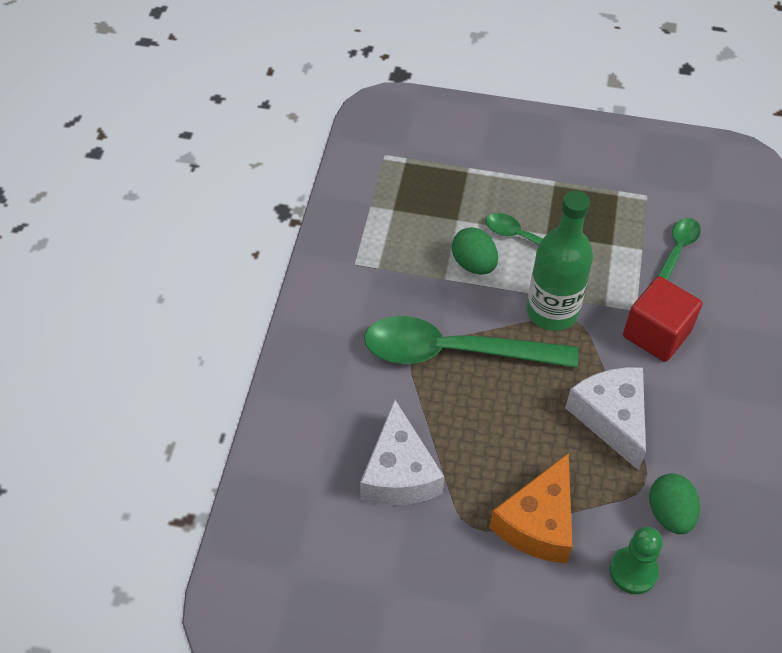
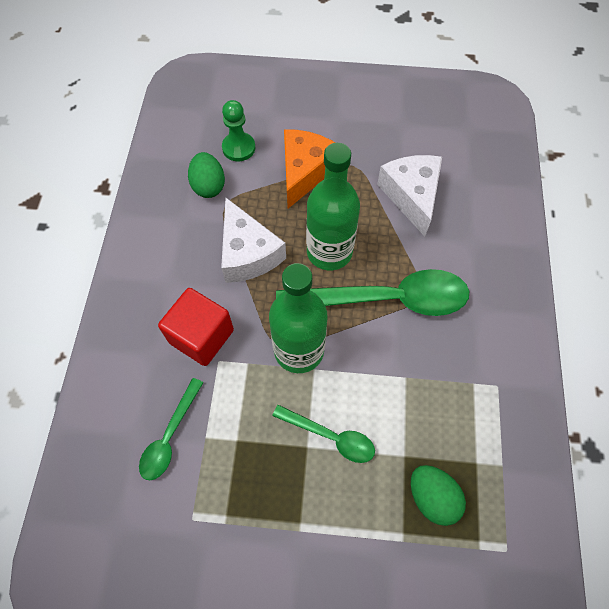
camera: 175 degrees right, 10 degrees up
(473, 264) = (379, 398): green egg -> green egg (432, 497)
(512, 410) = (329, 252): none -> green bottle

